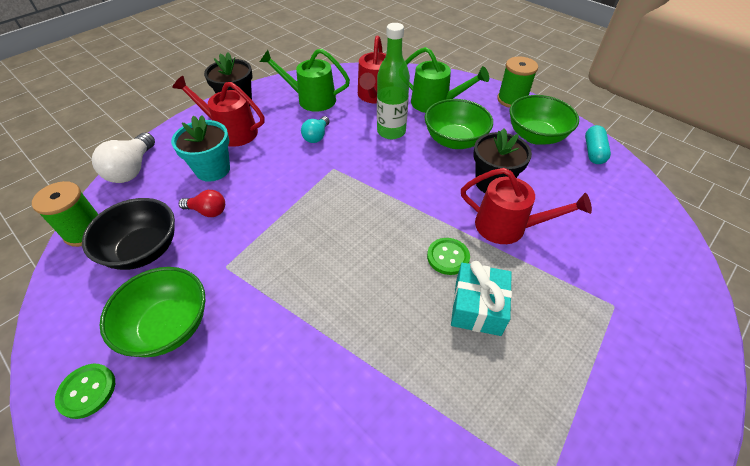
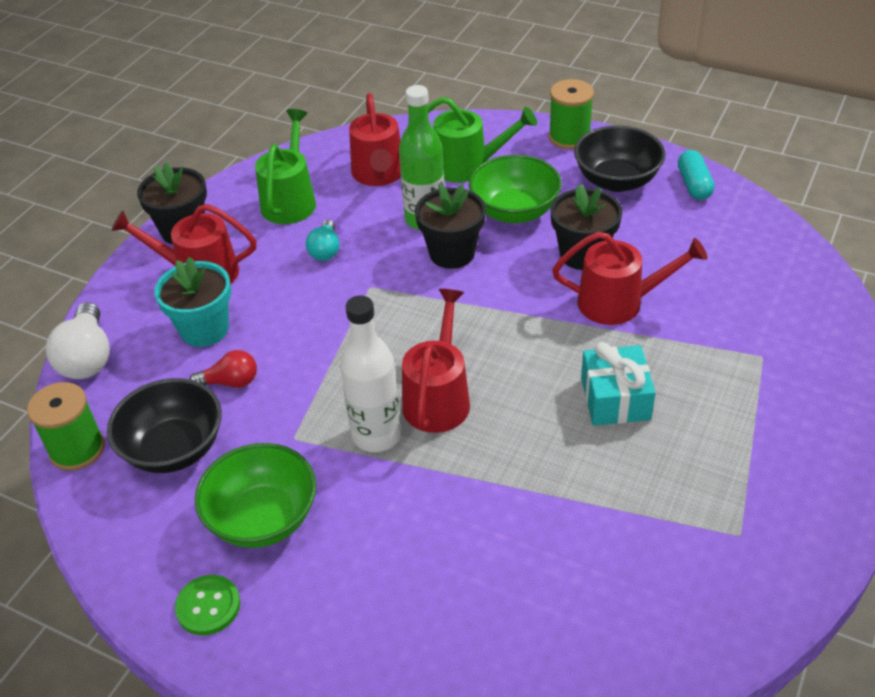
camera: 15 degrees left, 5 degrees down
(283, 282) = (376, 435): none -> white bottle
(311, 99) = (290, 200): green watering can -> green watering can turned 105 degrees clockwise
(341, 265) = (438, 397): none -> red watering can
(399, 159) = (452, 253): none -> black flower pot
(448, 257) = (561, 355): green button -> none
(535, 136) = (616, 181): green bowl -> black bowl

